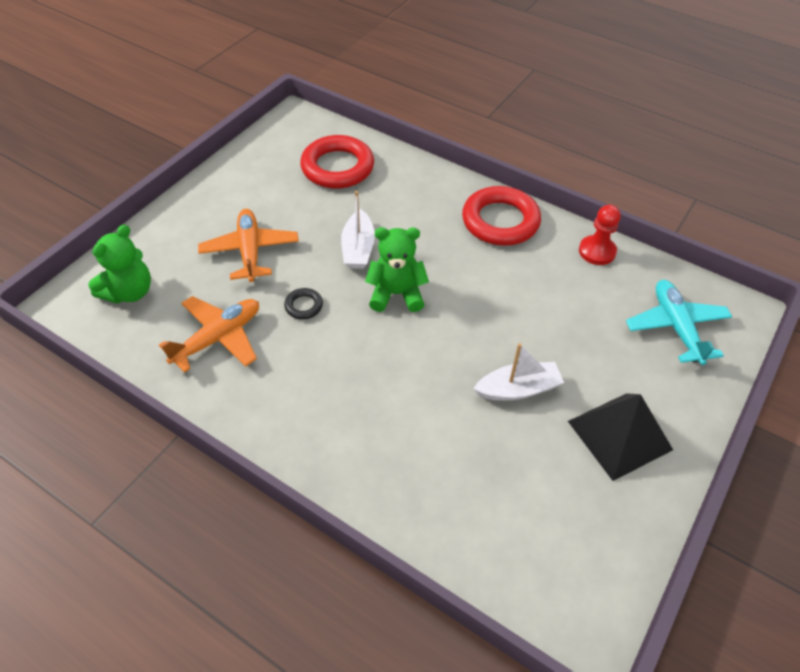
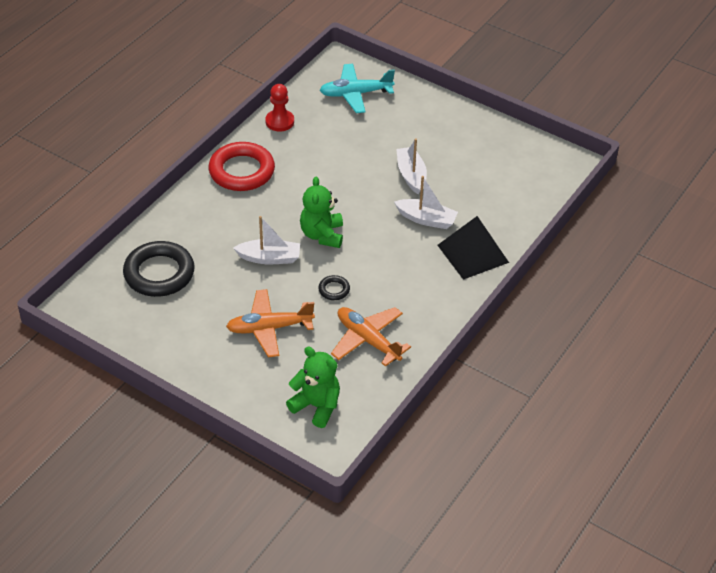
camera: 90 degrees left, 5 degrees down
(337, 167) = (159, 273): red ring -> black ring
(430, 405) = (426, 219): none -> white boat
(620, 435) = (445, 133): black pyramid -> black pyramid (473, 253)

